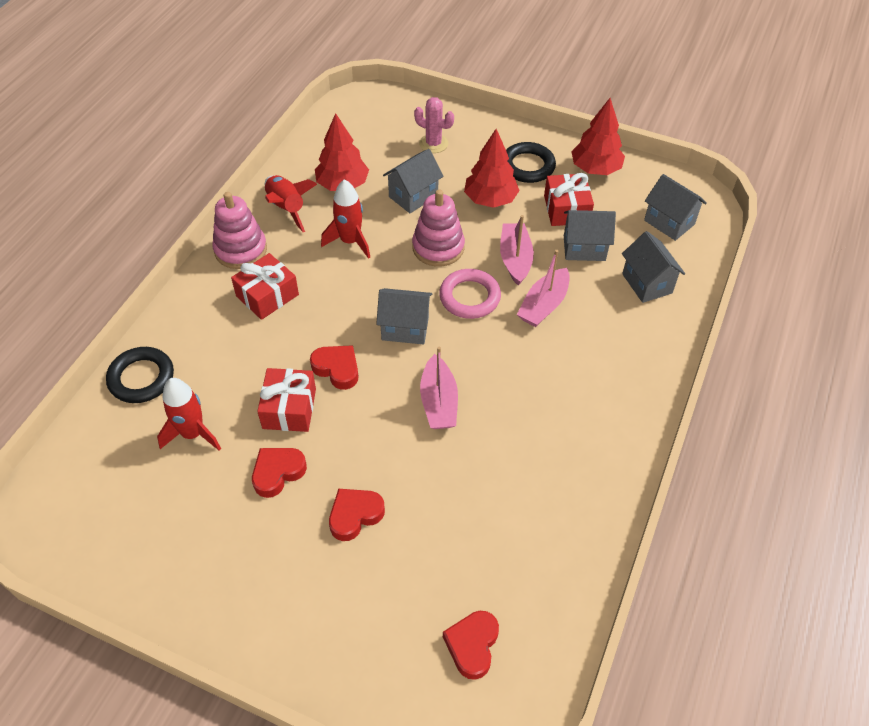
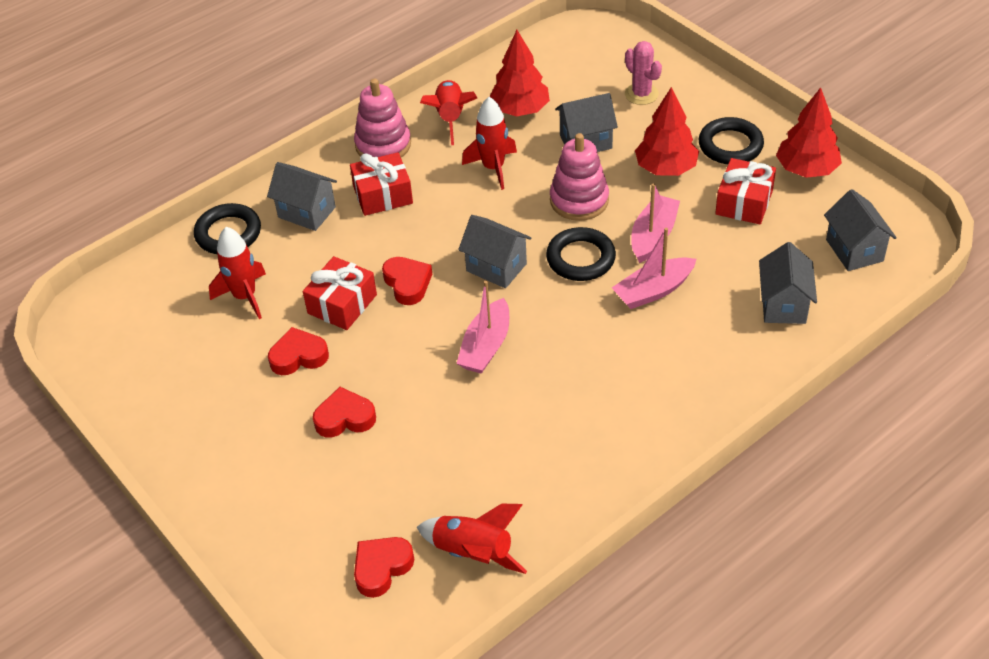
camera: 30 degrees right, 5 degrees down
(469, 297) = (580, 258): pink ring -> black ring
(541, 595) = (473, 553): none -> red rocket
(584, 248) = (737, 248): grey house -> grey house (307, 212)

